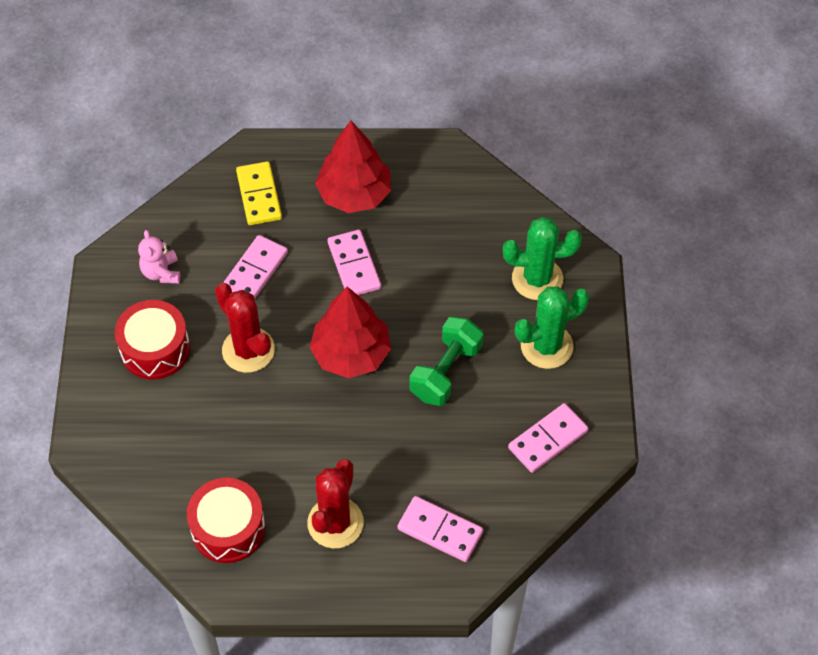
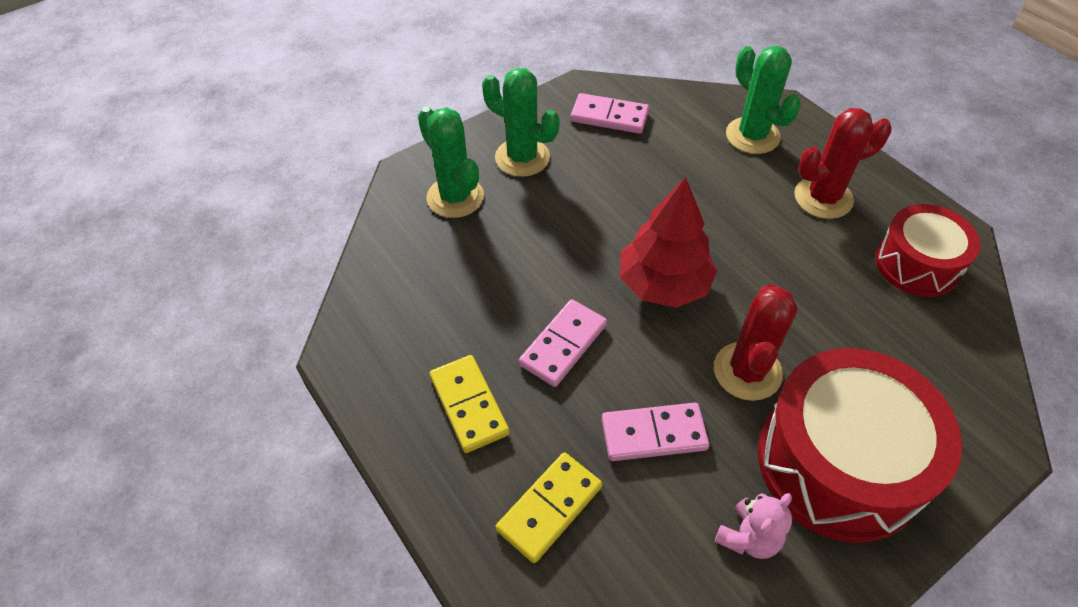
camera: 125 degrees left, 5 degrees down
(155, 349) = (838, 463): red drum -> red drum, size x1.66
(354, 194) = (468, 405): red tree -> yellow domino
(440, 531) = (752, 136): pink domino -> green cactus
(446, 372) = (612, 207): green dumbbell -> none

